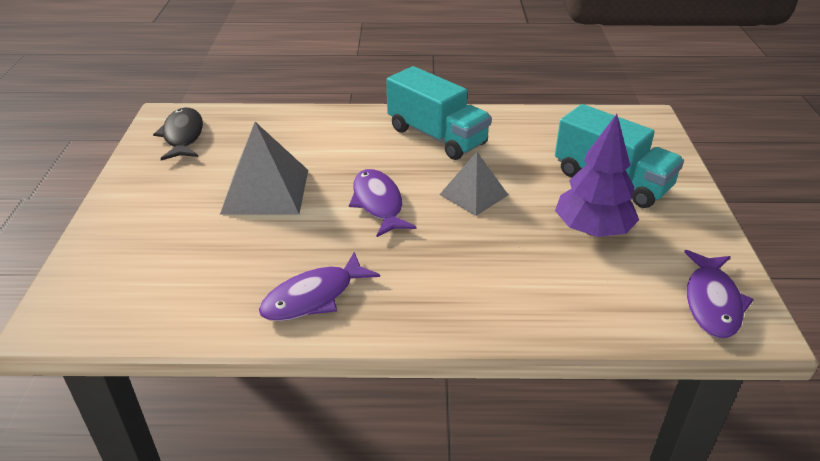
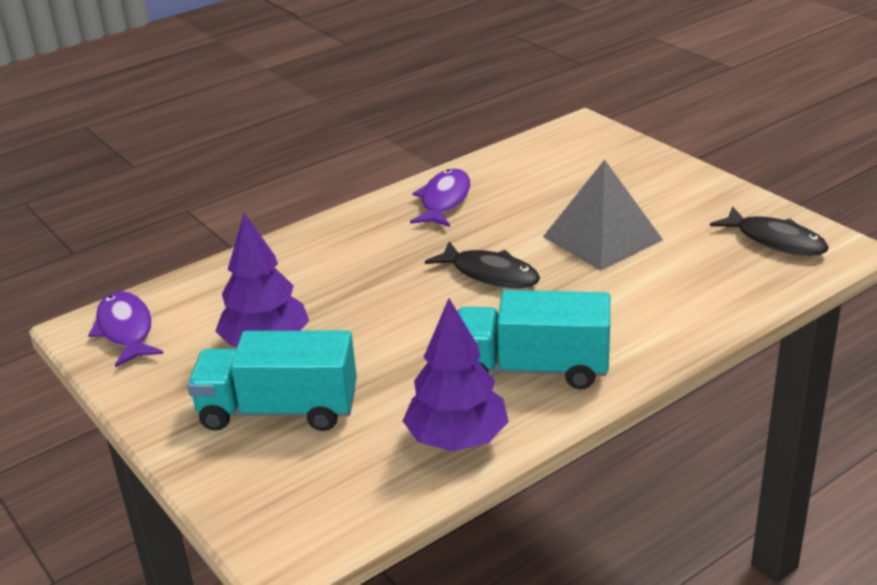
camera: 145 degrees right, 5 degrees down
(378, 203) = (490, 274): purple fish -> black fish
(473, 194) = (412, 323): grey pyramid -> none
(518, 124) = (457, 439): none -> purple tree

